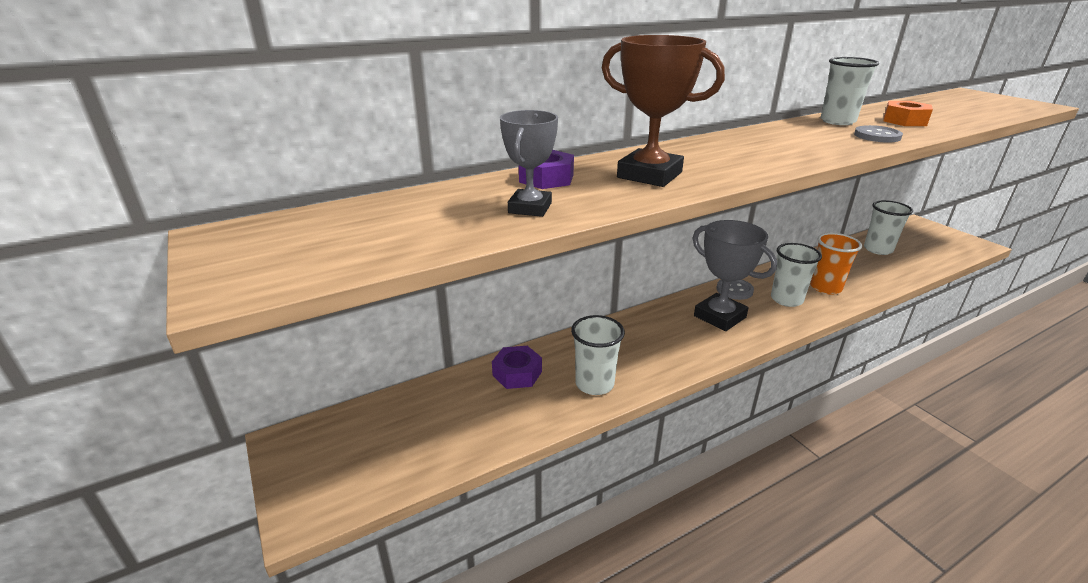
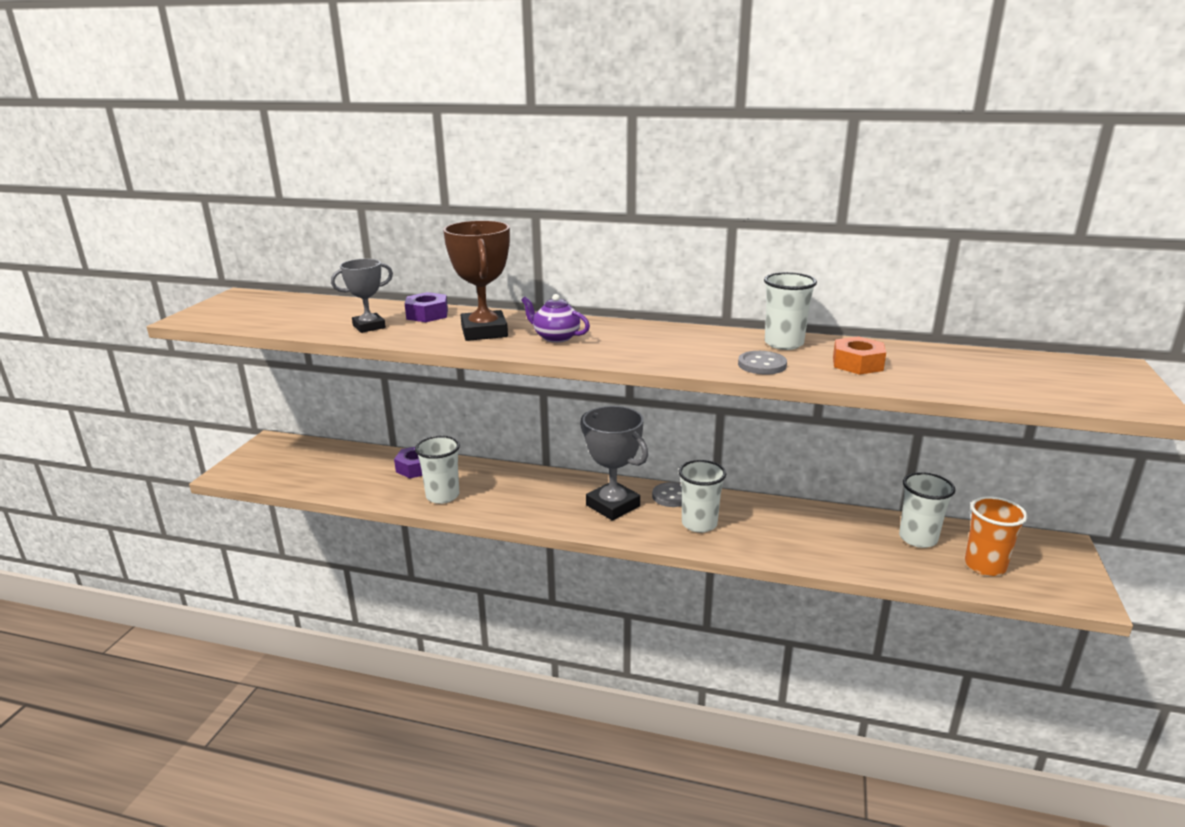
camera: 45 degrees right, 5 degrees down
(714, 161) = (556, 337): none -> purple teapot
(719, 317) = (612, 506): grey trophy -> grey trophy turned 45 degrees counterclockwise
(825, 288) = (761, 535): orange cup -> orange cup (985, 566)

